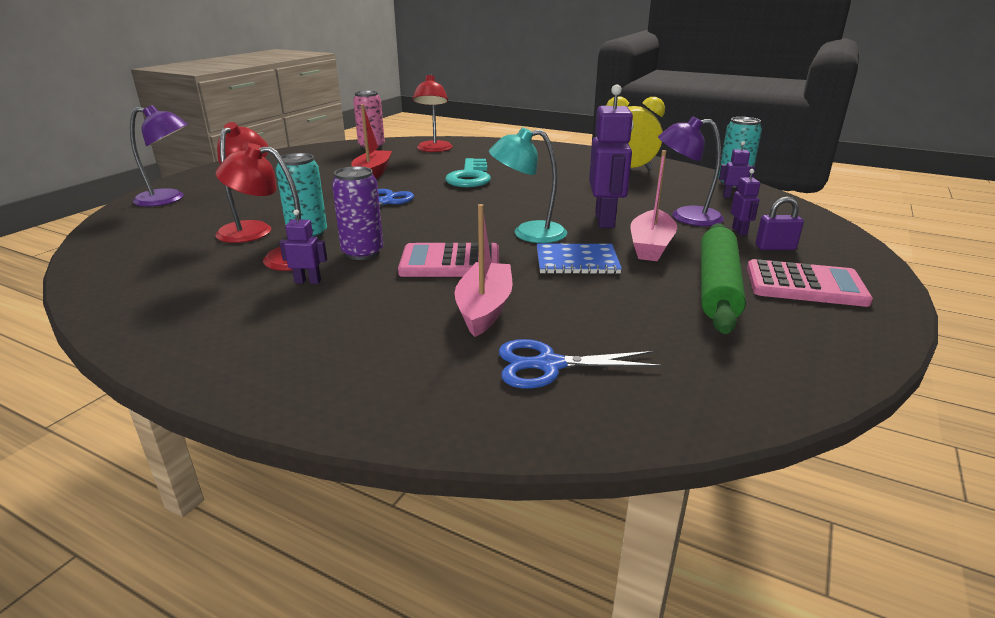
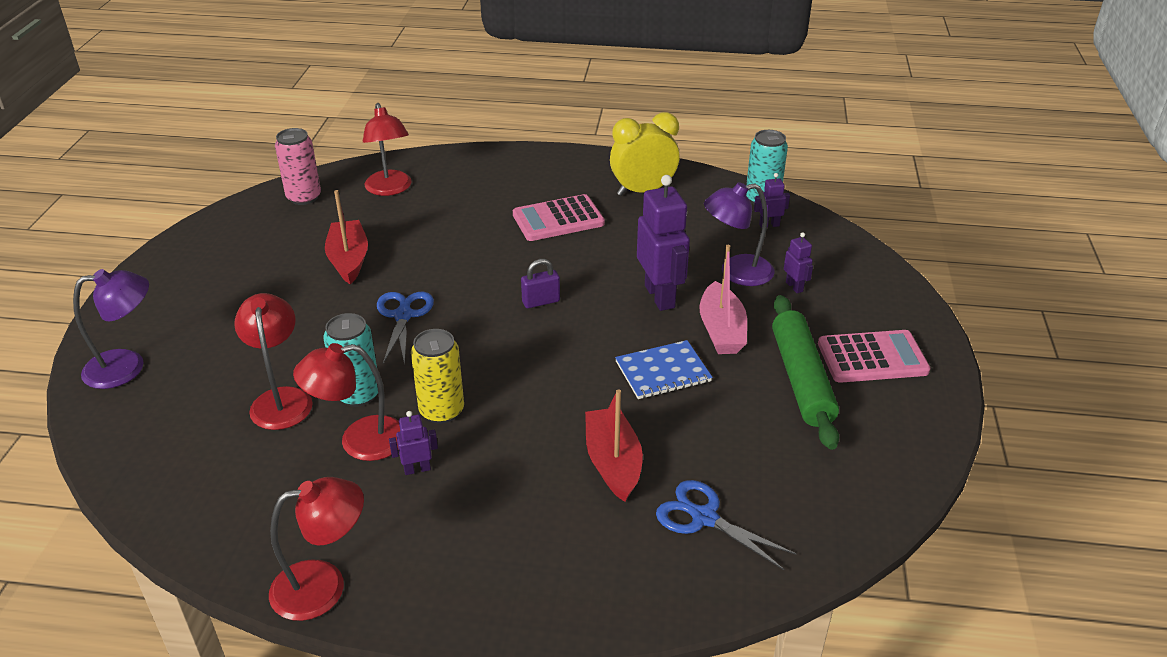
camera: 20 degrees left, 10 degrees up
(151, 337) = (324, 586): none -> red lamp
(362, 253) = (441, 411): purple can -> yellow can
(450, 262) = (541, 403): pink calculator -> pink calculator (558, 219)
(470, 177) = (471, 242): turquoise key -> none
(484, 308) = (613, 462): pink boat -> red boat
(528, 233) = (594, 337): turquoise lamp -> none
(549, 365) = (704, 518): blue scissors -> blue scissors turned 60 degrees clockwise
(775, 247) = (833, 306): purple padlock -> purple padlock (541, 301)

